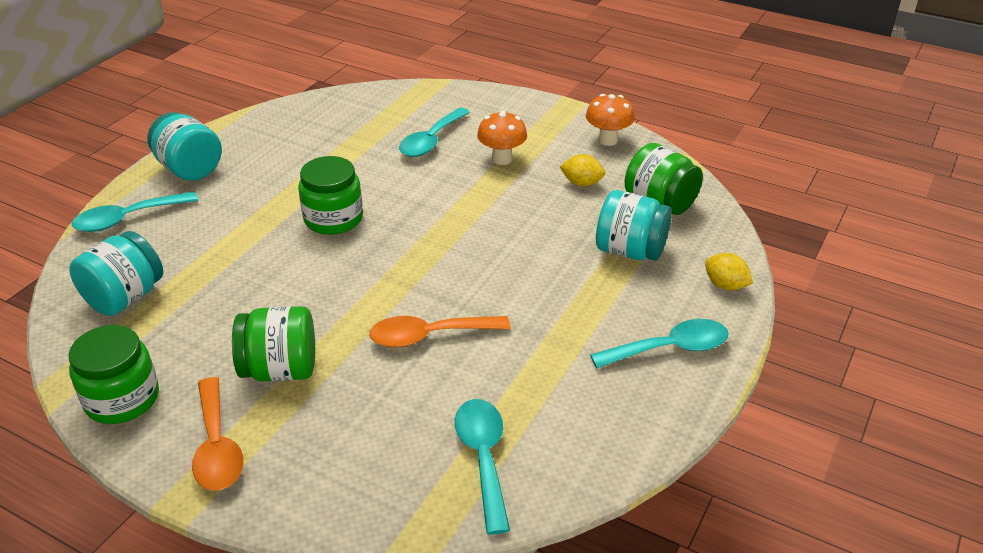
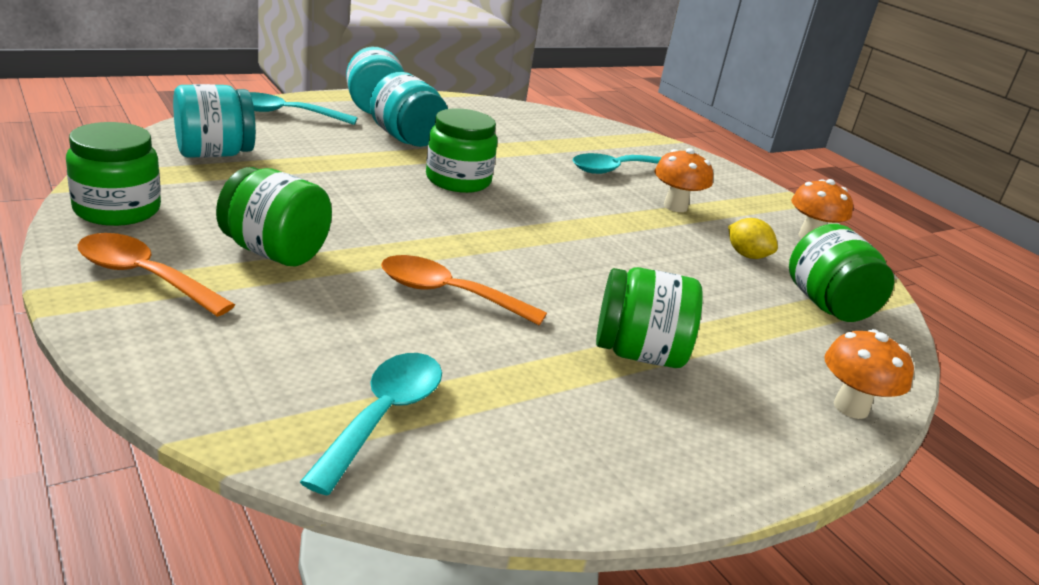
camera: 25 degrees right, 10 degrees down
(217, 447) = (143, 276): orange spoon -> orange spoon turned 105 degrees clockwise
(583, 315) = (638, 353): none -> green jar
(630, 251) = (752, 327): turquoise jar -> turquoise jar (407, 139)
(670, 348) = (719, 430): turquoise spoon -> none
(725, 285) = (851, 407): yellow lemon -> orange mushroom

